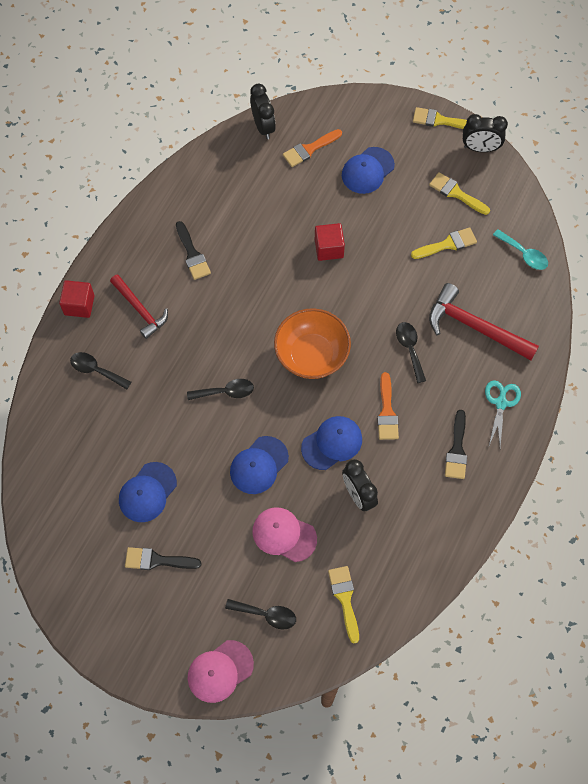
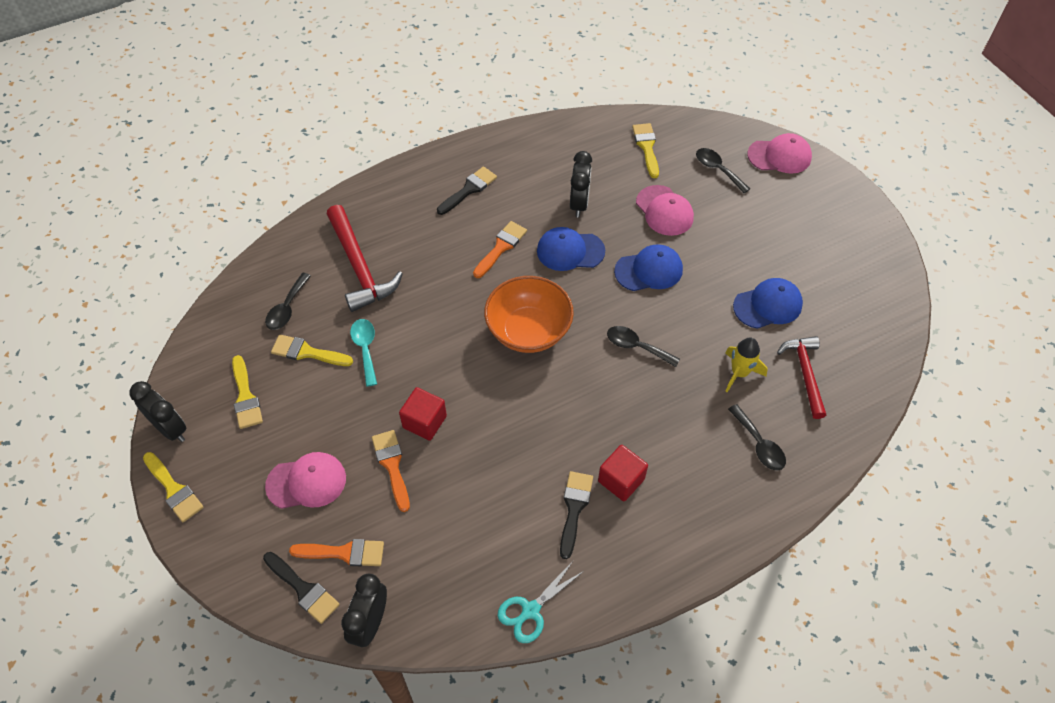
camera: 145 degrees left, 10 degrees down
(79, 305) = (740, 529): red cube -> red cube (621, 480)
(138, 417) = (739, 373): none -> yellow rocket
(140, 310) = (673, 481): red hammer -> red hammer (805, 373)
(157, 560) = (788, 250): black brush -> black brush (303, 589)
(325, 210) = (392, 466): none -> orange brush
(345, 599) = (646, 147): yellow brush -> yellow brush turned 150 degrees clockwise
(367, 170) = (306, 482): blue cap -> pink cap
(410, 349) = (434, 283): black spoon -> black spoon (287, 308)
(501, 403) = (399, 200): turquoise scissors -> turquoise scissors (530, 611)
(524, 254) = (249, 300): turquoise spoon -> turquoise spoon (365, 349)

